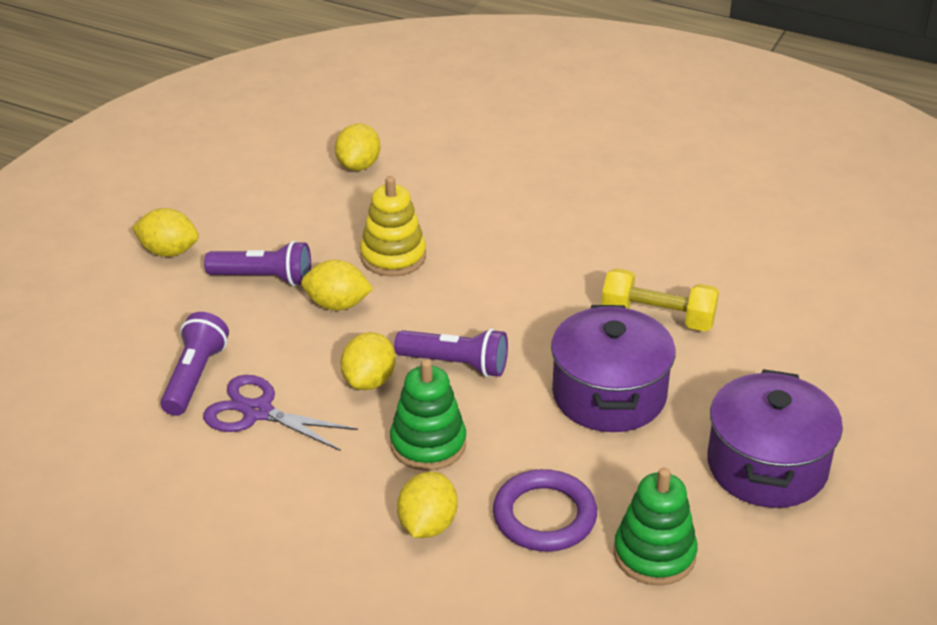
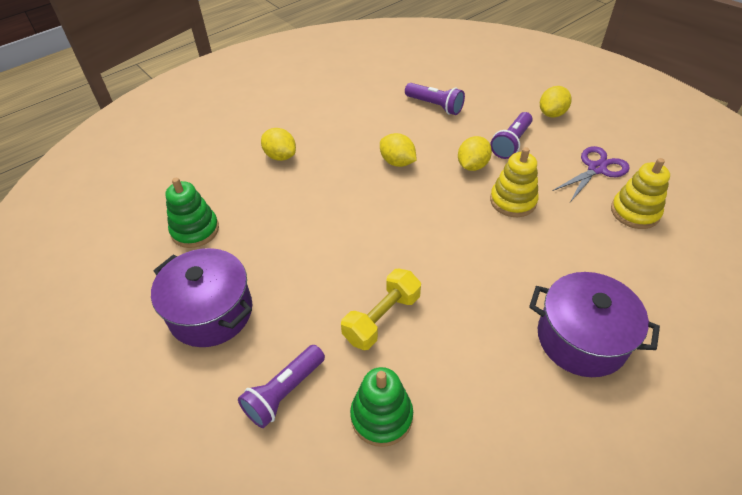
camera: 115 degrees right, 10 degrees up
(258, 412) = (396, 120): purple scissors -> purple scissors (596, 169)
(358, 165) = (635, 212): yellow lemon -> yellow stacking toy
(428, 444) = (334, 171): green stacking toy -> green stacking toy (381, 416)
(456, 364) = (391, 199): purple flashlight -> purple flashlight (284, 392)
(544, 516) = (253, 197): purple ring -> none
(609, 395) = (323, 259): purple pot -> purple pot (581, 339)

